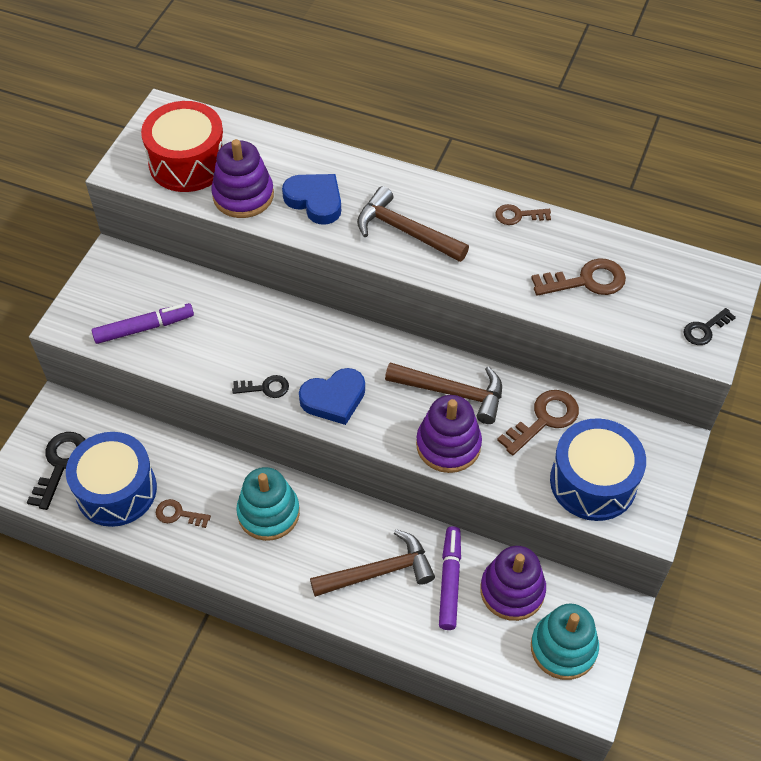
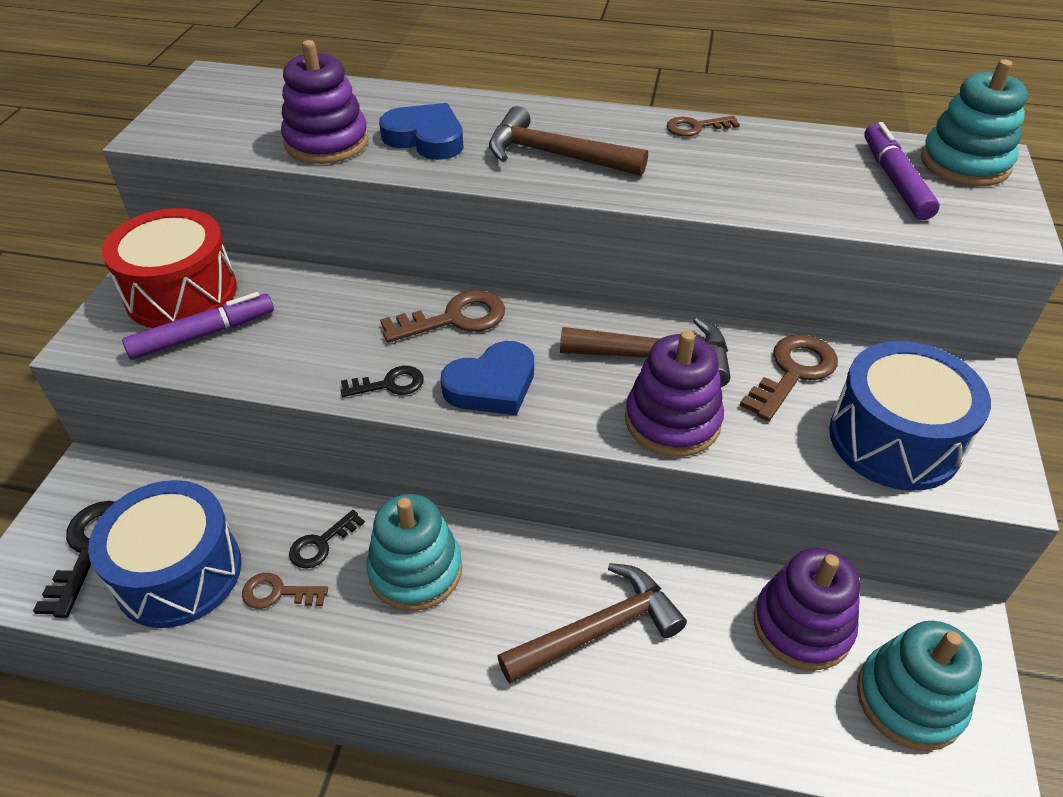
camera: 10 degrees left, 10 degrees down
(188, 163) = (247, 119): red drum -> red drum (181, 293)
(450, 581) = (707, 626): purple marker -> purple marker (895, 180)
(586, 280) = (814, 179): brown key -> brown key (455, 318)
(704, 329) = (995, 211): black key -> black key (321, 544)
(706, 280) = (964, 163): none -> turquoise stacking toy

